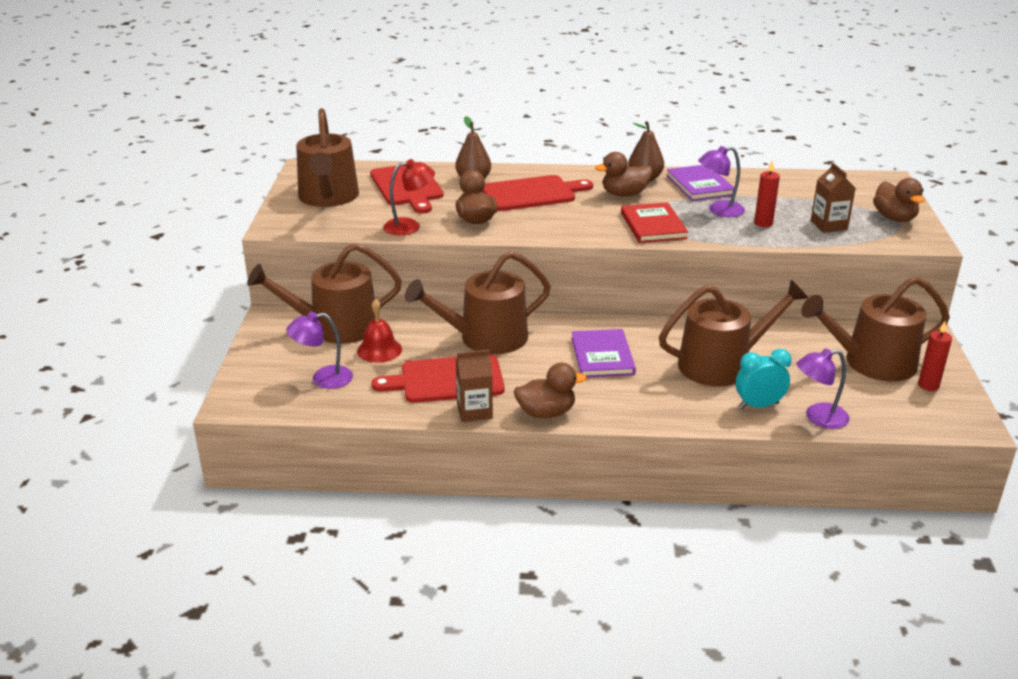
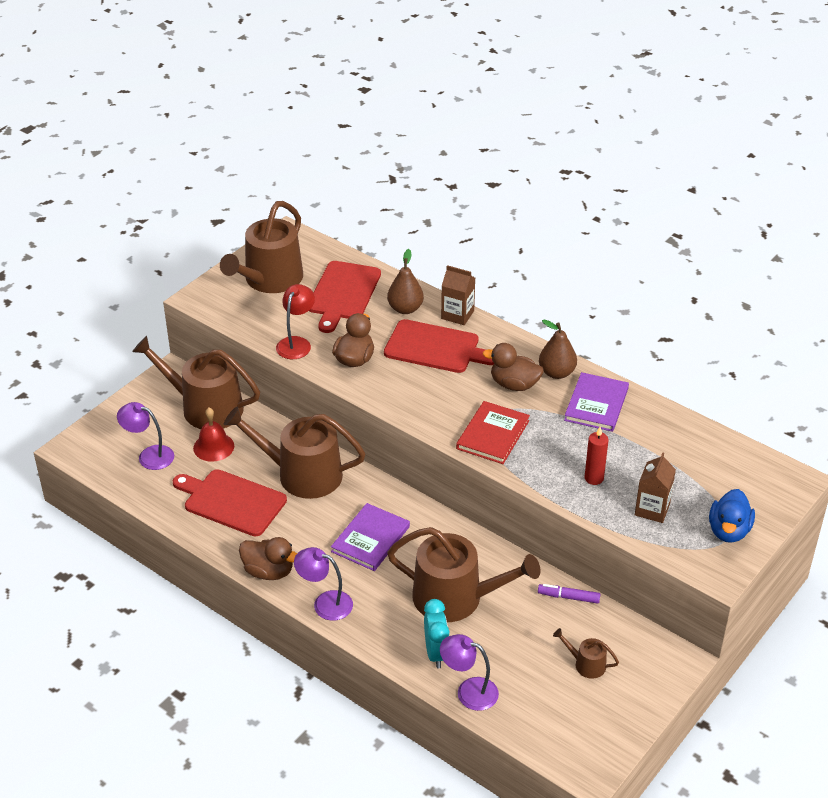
camera: 35 degrees right, 10 degrees up
(410, 226) = (296, 343): red lamp -> red lamp turned 90 degrees counterclockwise
(474, 411) = (220, 542): brown carton -> brown carton (457, 315)
(719, 210) = (574, 444): purple lamp -> purple lamp (325, 603)
(758, 405) = (436, 653): turquoise clock -> turquoise clock turned 60 degrees clockwise
(800, 329) = (568, 597): none -> purple marker
(872, 362) = (586, 664): brown watering can -> brown watering can, size x0.43
(894, 218) = (728, 531): brown duck -> blue duck
(928, 385) = (604, 713): red candle -> none

